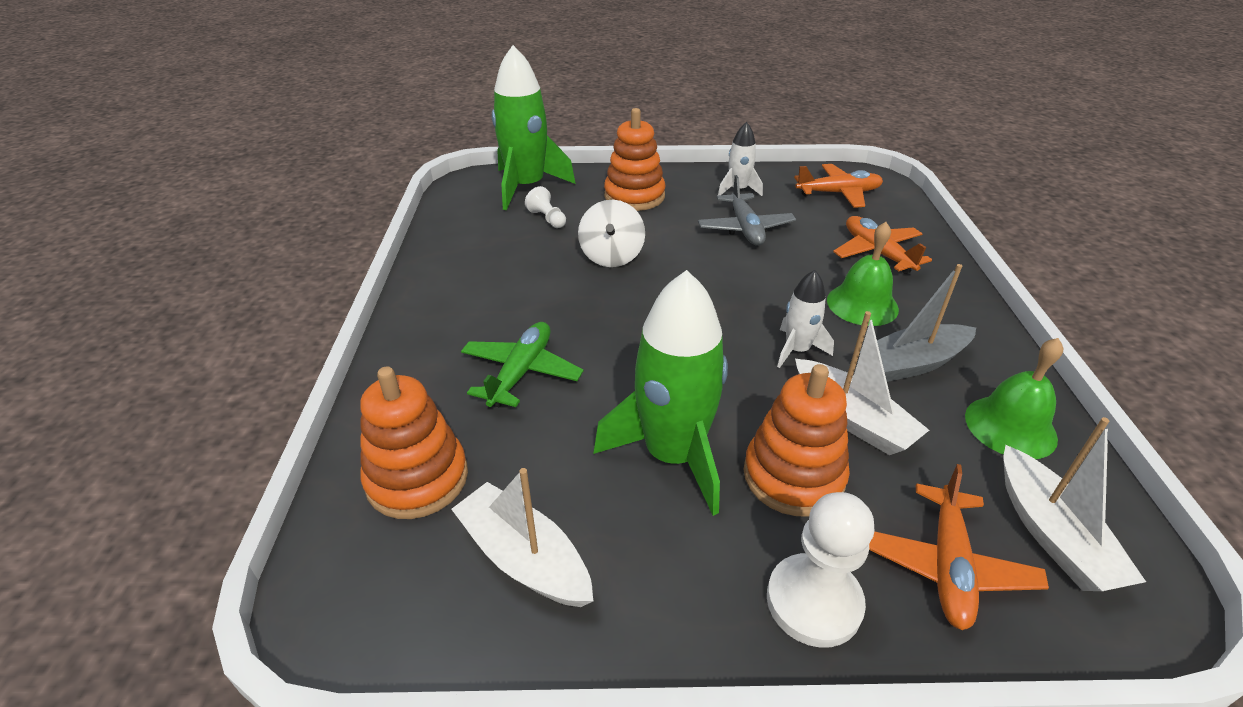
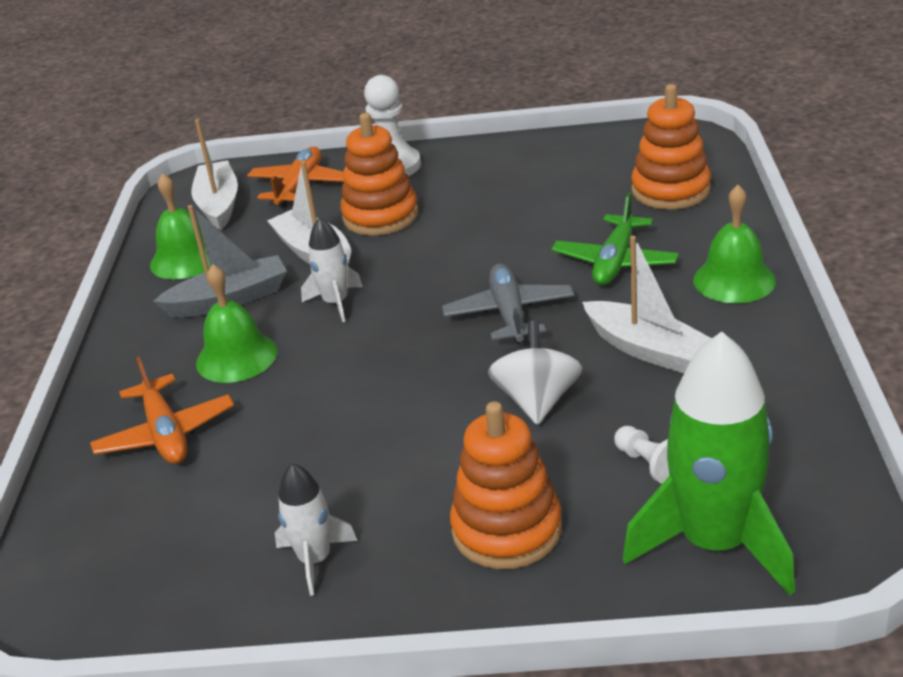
camera: 175 degrees left, 5 degrees down
(422, 340) = (734, 280): none -> green bell
(524, 558) = (575, 165): white boat -> white boat (648, 349)
(673, 455) = (471, 219): green rocket -> none
(745, 228) = (333, 466): grey plane -> grey plane (509, 314)
(838, 193) = (139, 561): orange plane -> none

